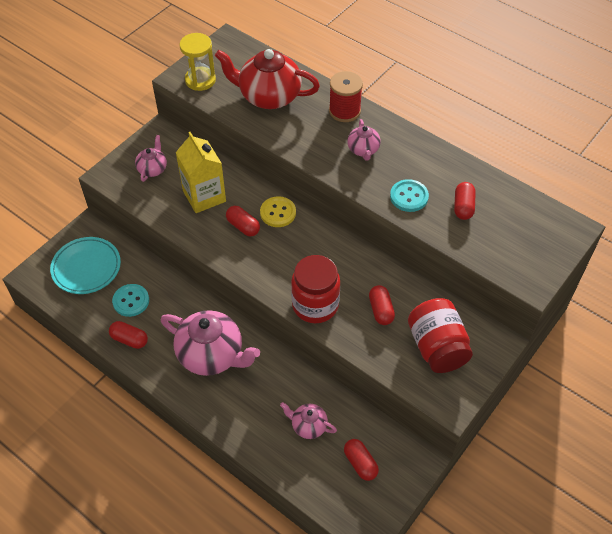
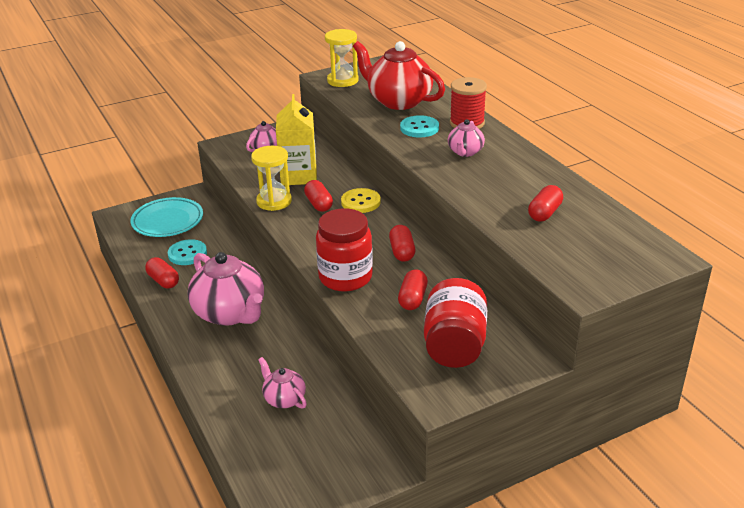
camera: 25 degrees right, 20 degrees down
(201, 235) = (274, 201): none -> yellow hourglass
(360, 463) = (316, 449): red capsule -> red capsule (402, 252)
(409, 197) = (488, 193): turquoise button -> turquoise button (419, 128)

